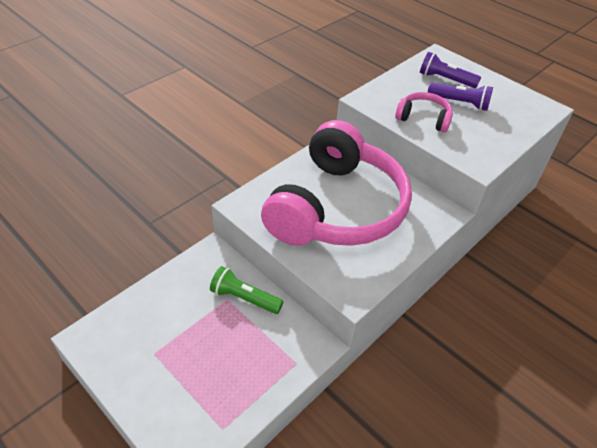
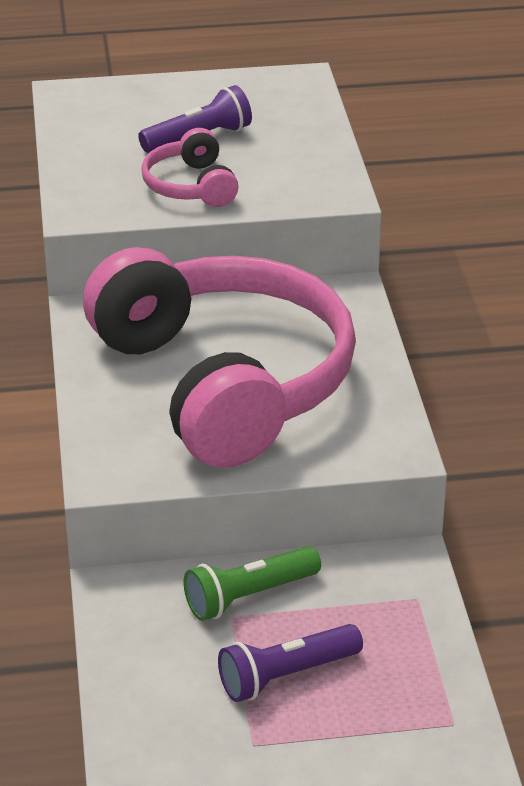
camera: 50 degrees left, 10 degrees down
(423, 118) = (191, 186): pink headphones -> pink headphones turned 75 degrees counterclockwise
(445, 79) = (132, 120): purple flashlight -> purple flashlight (286, 675)

